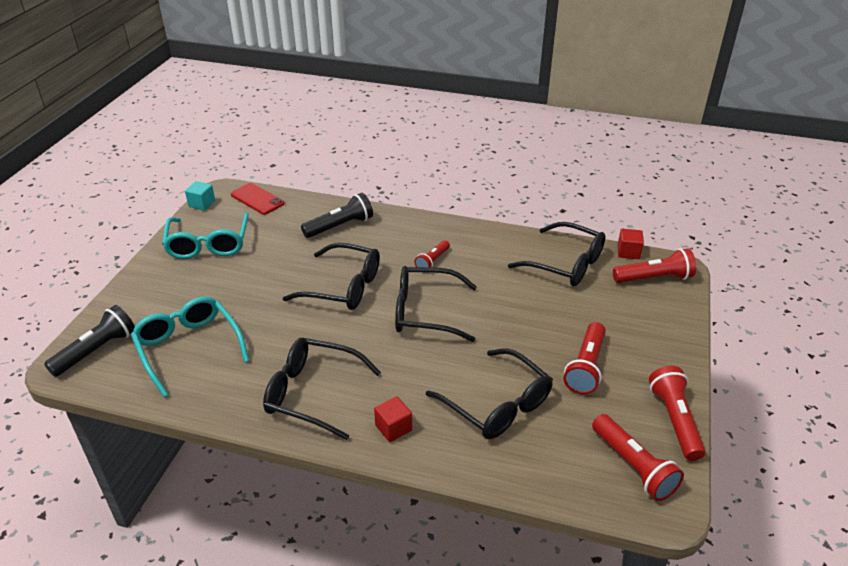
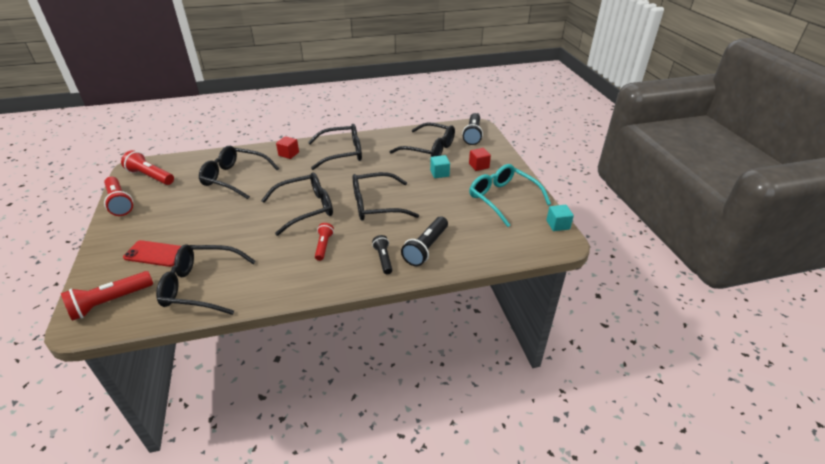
camera: 150 degrees right, 0 degrees up
(188, 348) = (429, 149): turquoise glasses -> black glasses
(227, 301) = (439, 173): none -> turquoise cube
(257, 199) = (523, 246): red phone -> red phone (155, 254)
(386, 230) = (383, 259): none -> black flashlight
(586, 367) = (179, 212): red flashlight -> none
(628, 252) = (133, 324): red cube -> red cube (479, 166)

